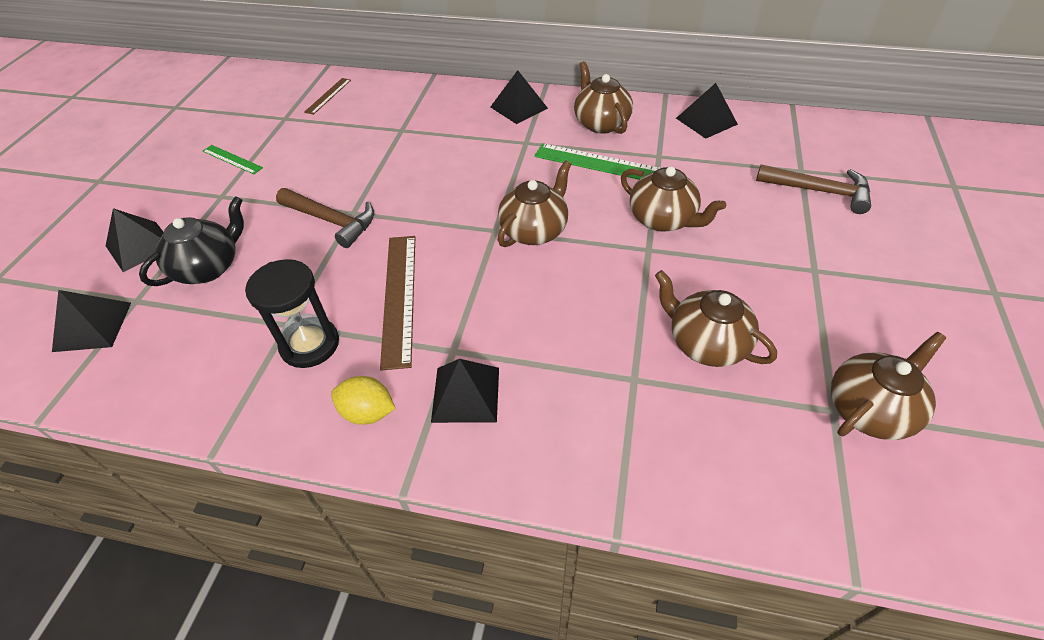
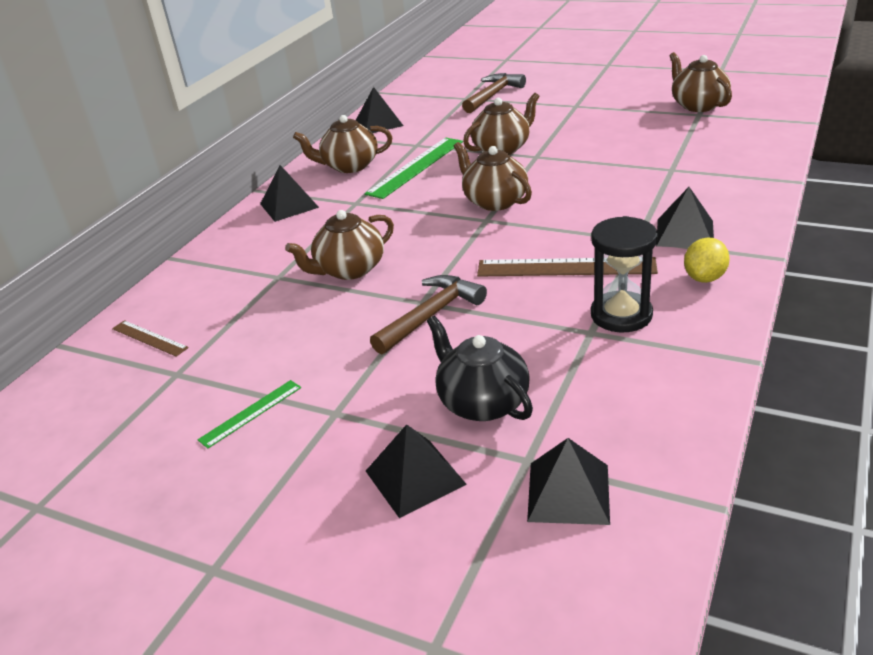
camera: 75 degrees left, 15 degrees down
(706, 343) = (640, 144): brown teapot -> brown teapot (349, 269)

